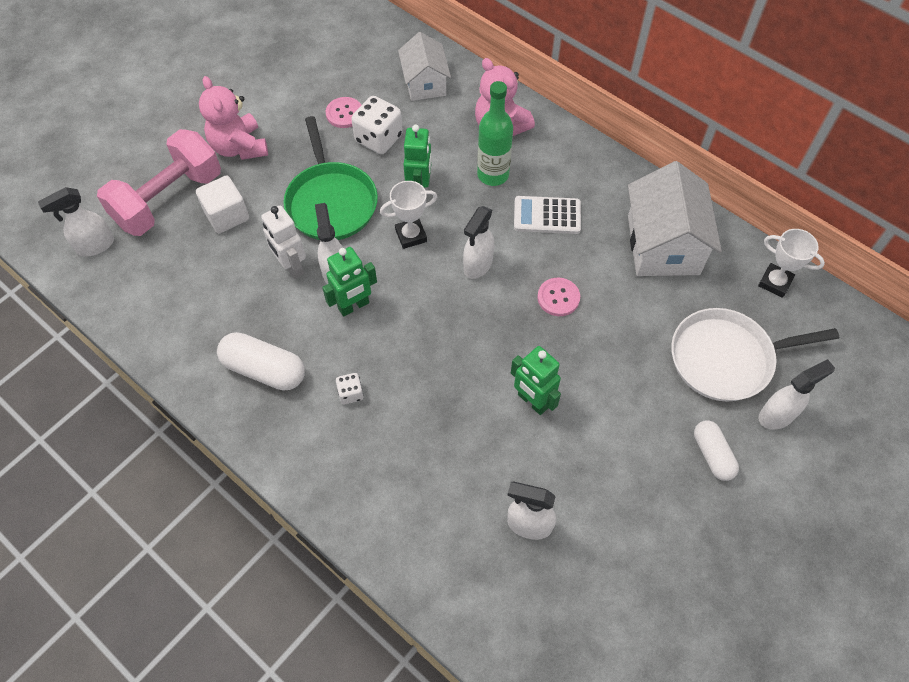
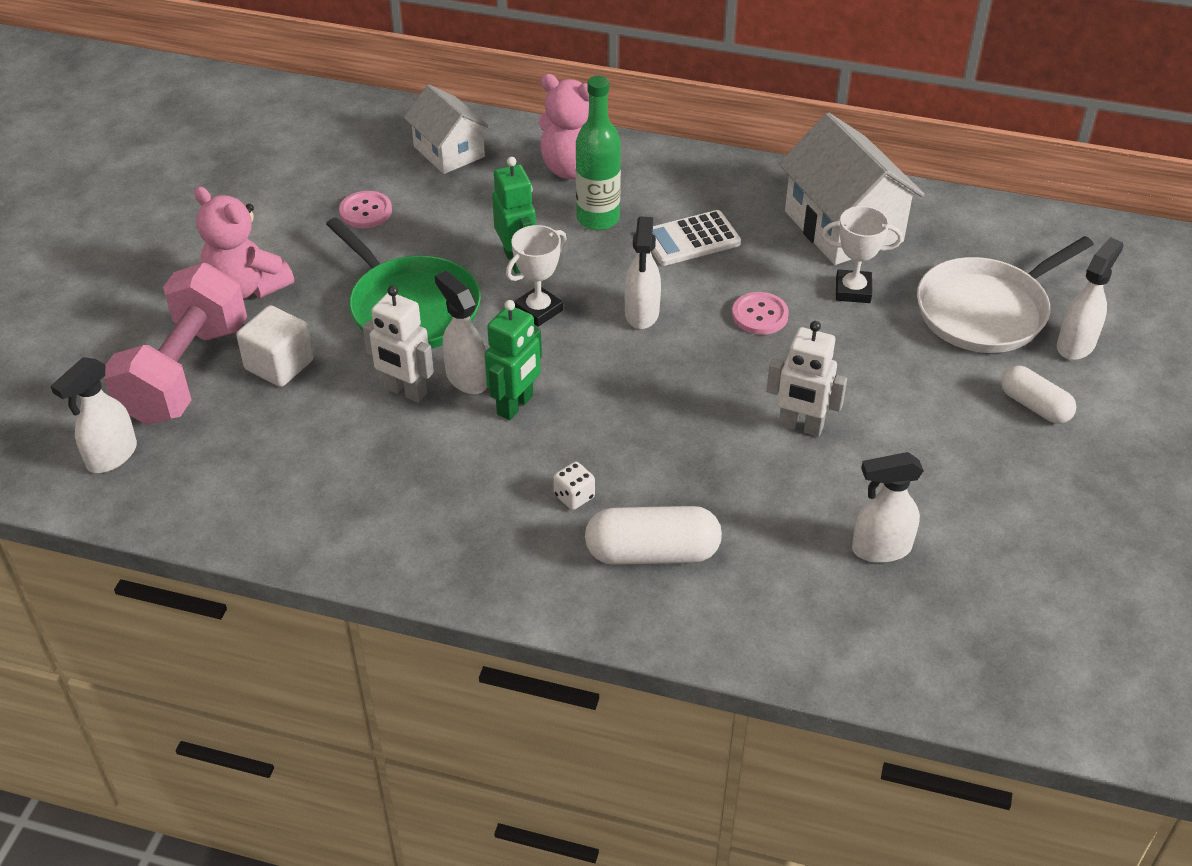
camera: 25 degrees left, 15 degrees down
(264, 369) = (444, 511): white capsule -> white capsule (652, 552)
(378, 138) = (428, 224): white dice -> none
(532, 401) = (800, 426): green robot -> white robot
(775, 282) = (988, 223): white trophy -> white trophy (853, 290)

